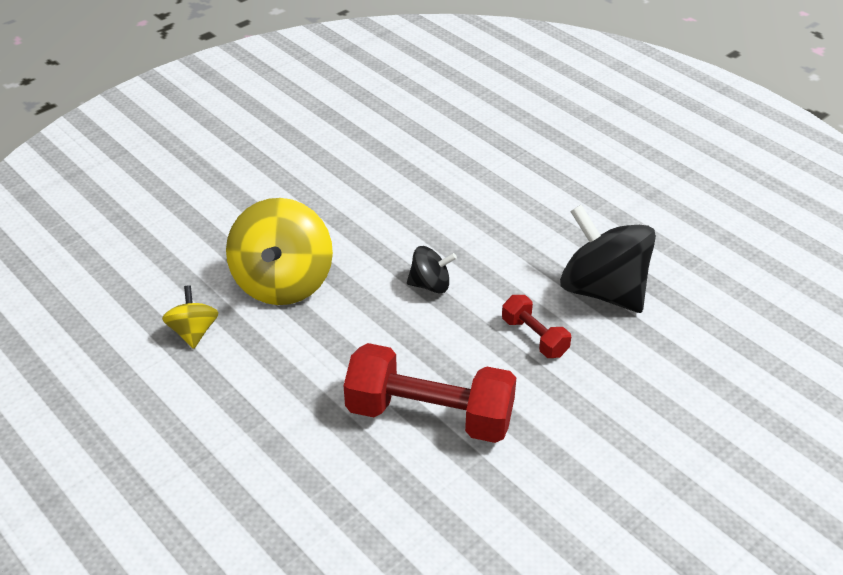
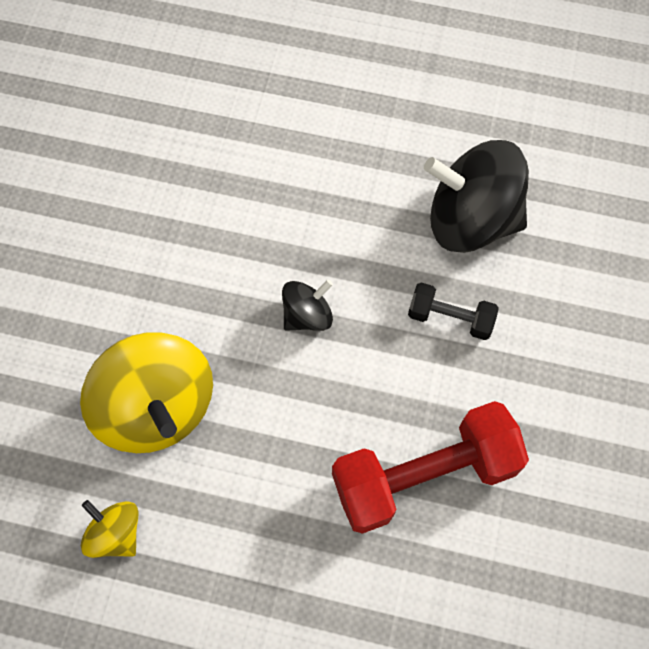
camera: 35 degrees left, 25 degrees up
(534, 337) = (450, 318): red dumbbell -> black dumbbell

